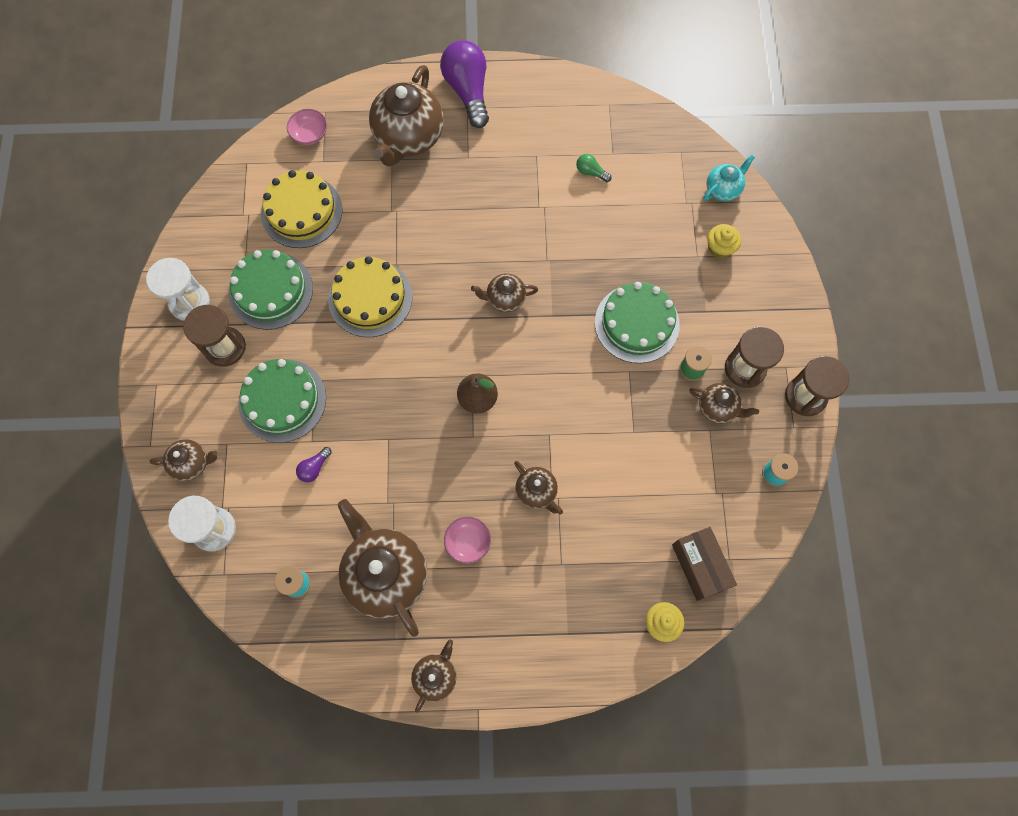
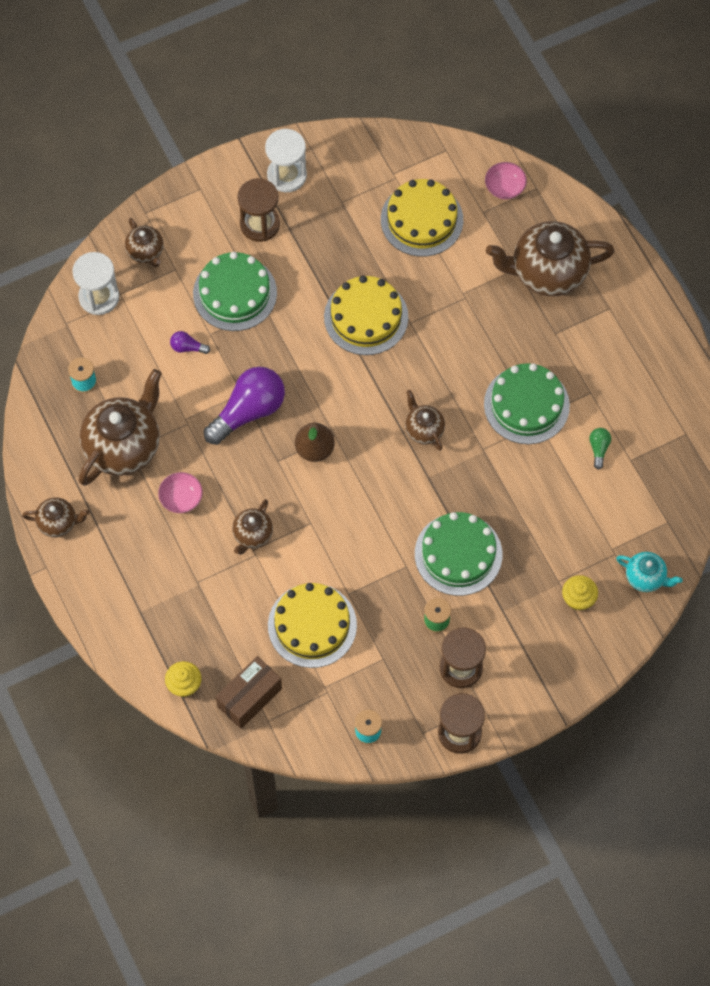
camera: 65 degrees right, 5 degrees down
(271, 290) = (331, 233): green cake -> green cake (526, 405)
(468, 91) = (628, 301): purple light bulb -> purple light bulb (248, 411)
(651, 477) = (312, 625): none -> yellow cake
(717, 408) = (408, 658): brown teapot -> none

